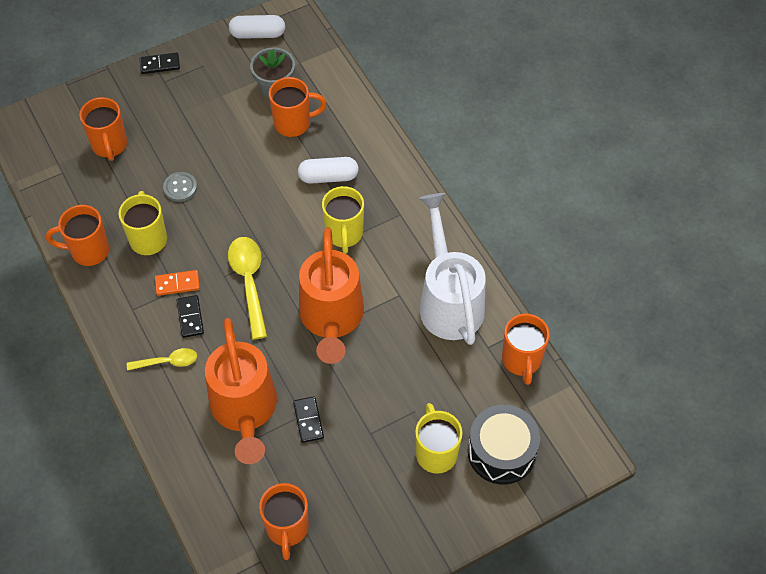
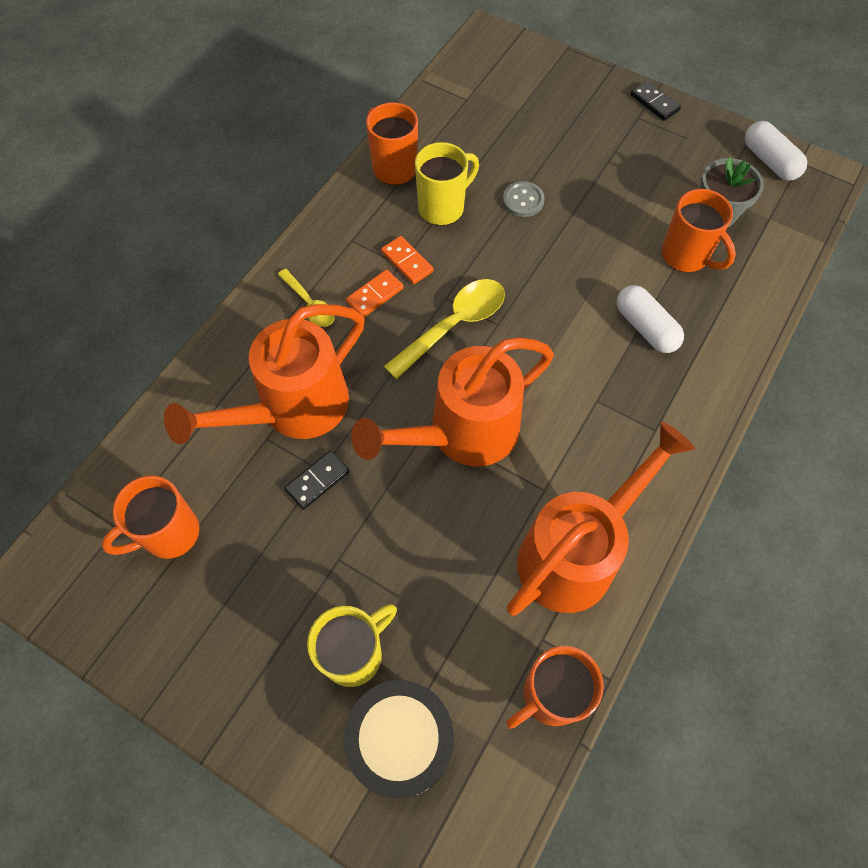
camera: 60 degrees right, 5 degrees up
(109, 145) = (526, 117): orange mug -> none
(190, 317) = (375, 295): black domino -> orange domino
(344, 234) = (583, 385): yellow mug -> none
(449, 301) = (576, 553): white watering can -> orange watering can

